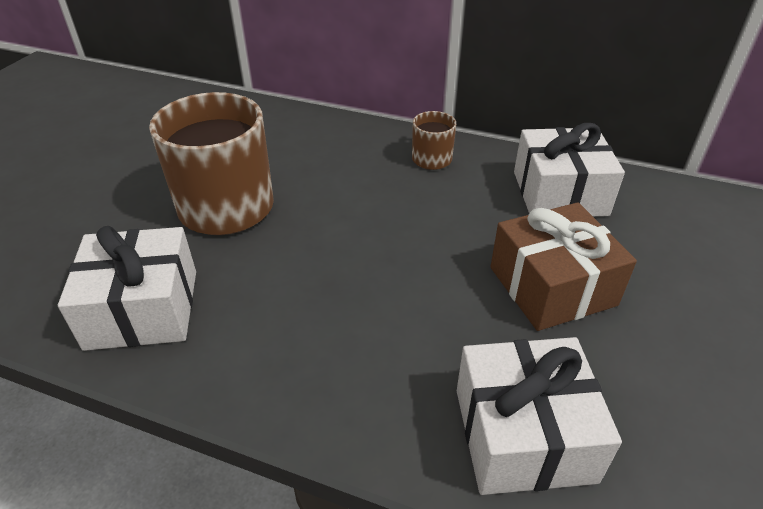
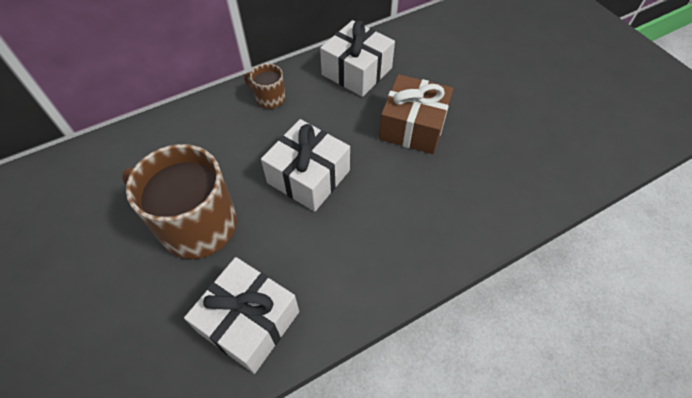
camera: 50 degrees left, 15 degrees up
(523, 434) = (481, 203): white gift -> white gift (308, 176)

